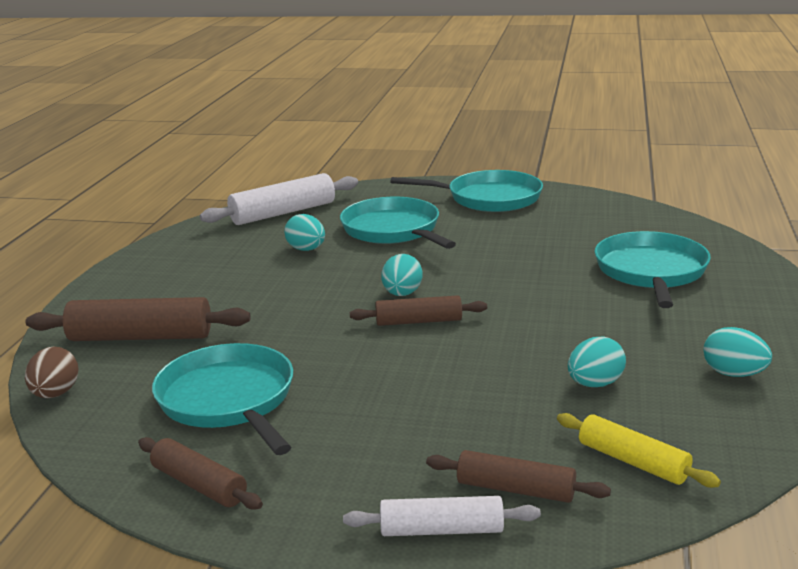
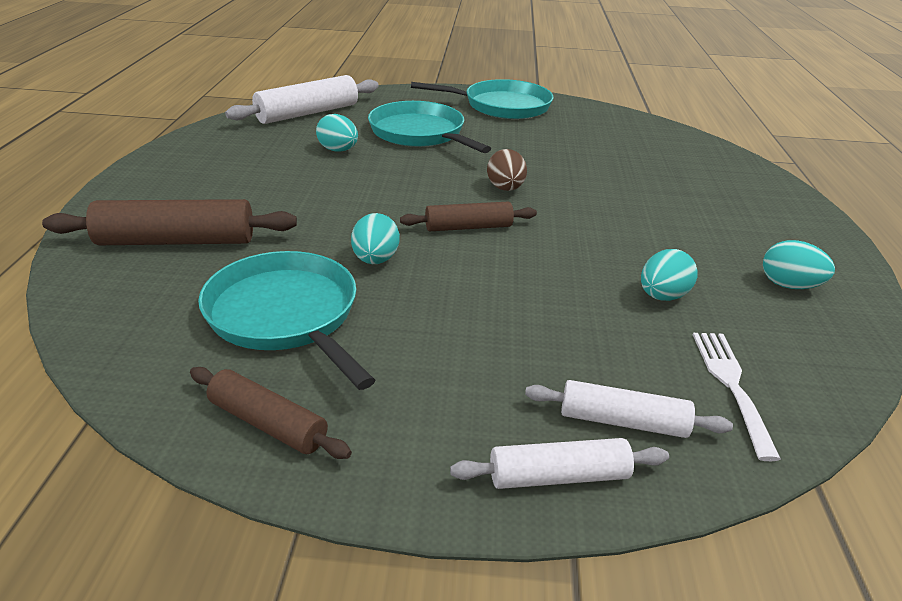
camera: 10 degrees left, 10 degrees up
(55, 394) = (84, 308): brown egg -> brown egg (505, 188)
(402, 294) = (444, 198): turquoise egg -> turquoise egg (375, 260)
(515, 489) = (622, 421): brown rolling pin -> white rolling pin
(633, 461) = (731, 385): yellow rolling pin -> white fork
(651, 271) = (673, 180): turquoise pan -> none

